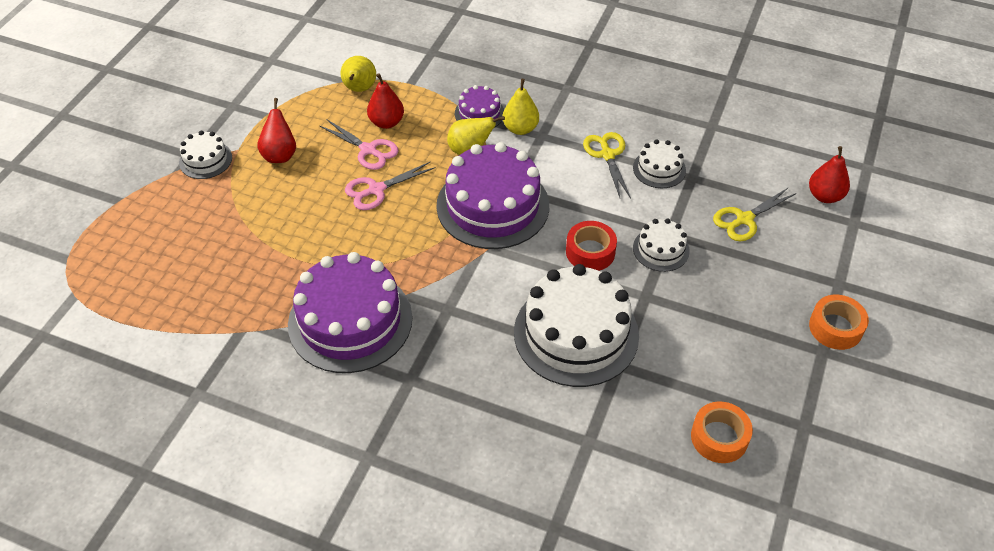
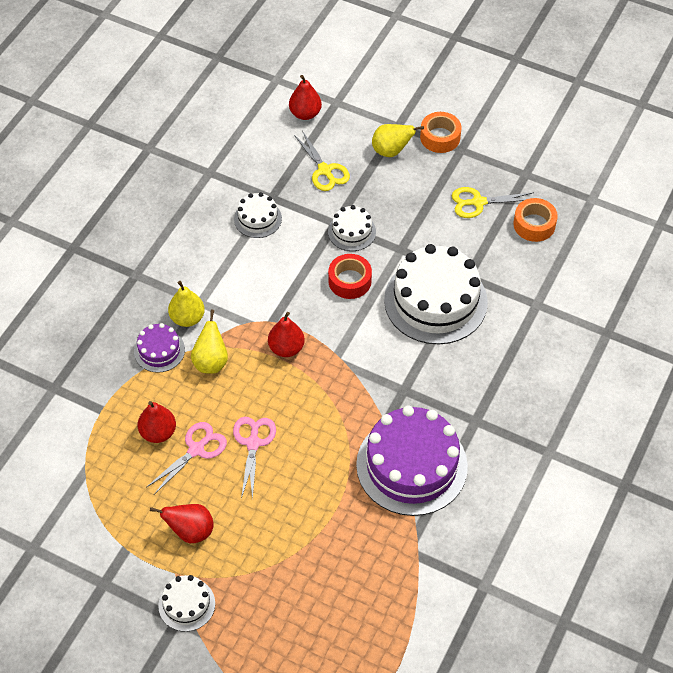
camera: 85 degrees left, 5 degrees up
(359, 89) = (101, 457): yellow pear -> yellow pear (391, 151)
(376, 190) = (253, 443): pink scissors -> pink scissors turned 150 degrees counterclockwise
(493, 205) = (286, 348): purple cake -> red pear
(607, 155) = (234, 254): yellow scissors -> yellow scissors (478, 202)

